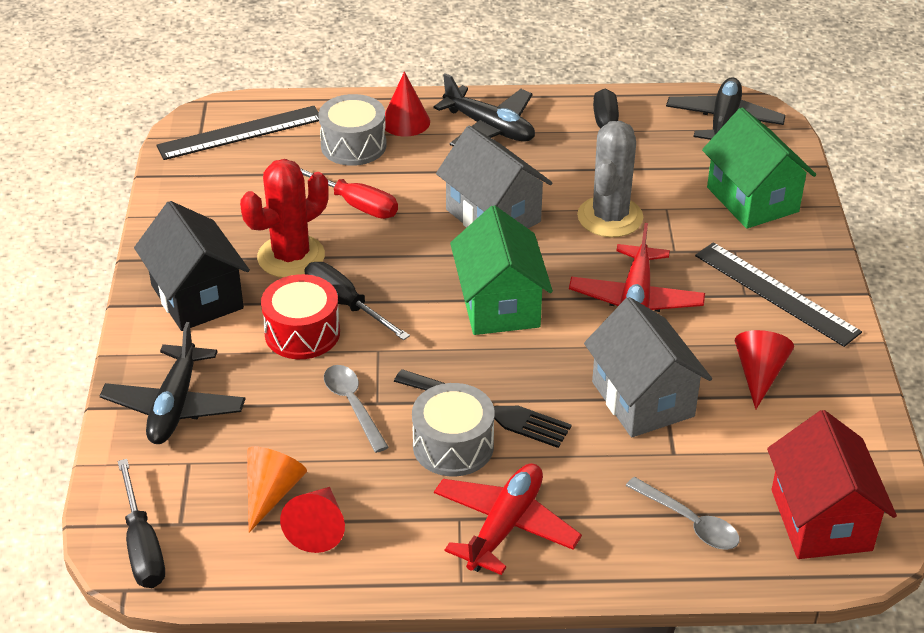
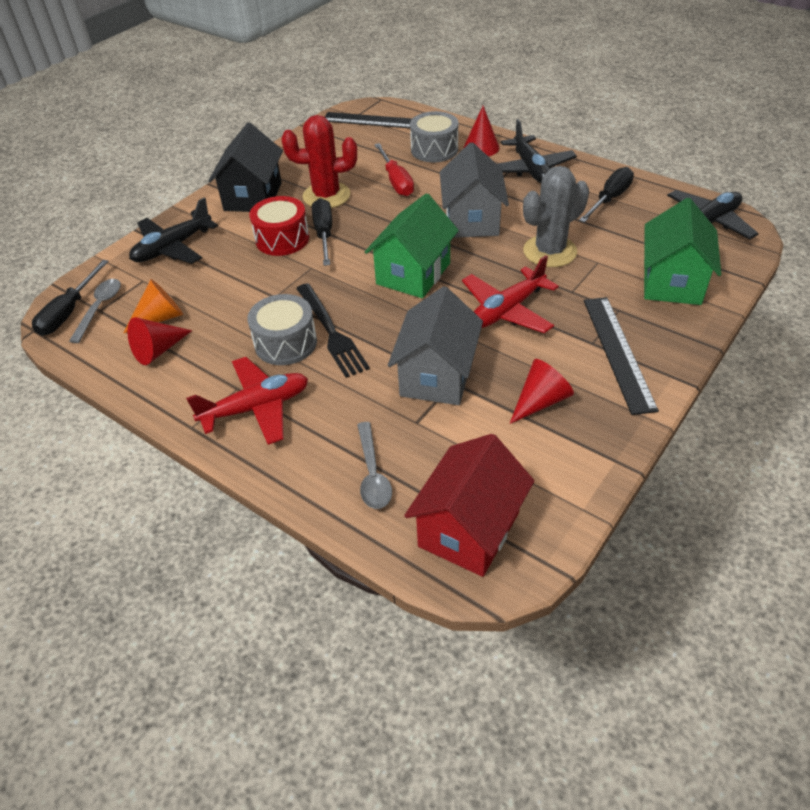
camera: 40 degrees right, 5 degrees up
(353, 405) = (260, 291): grey spoon -> grey spoon (100, 308)

